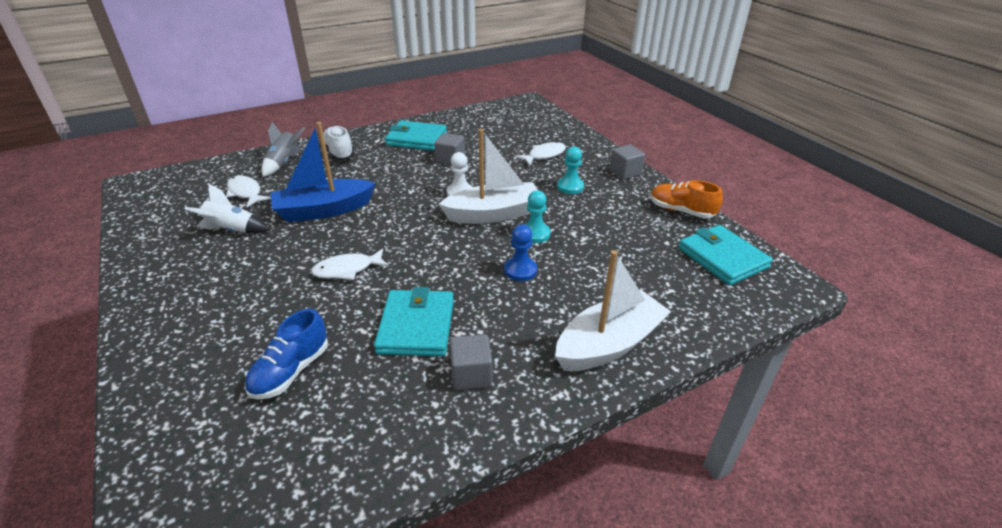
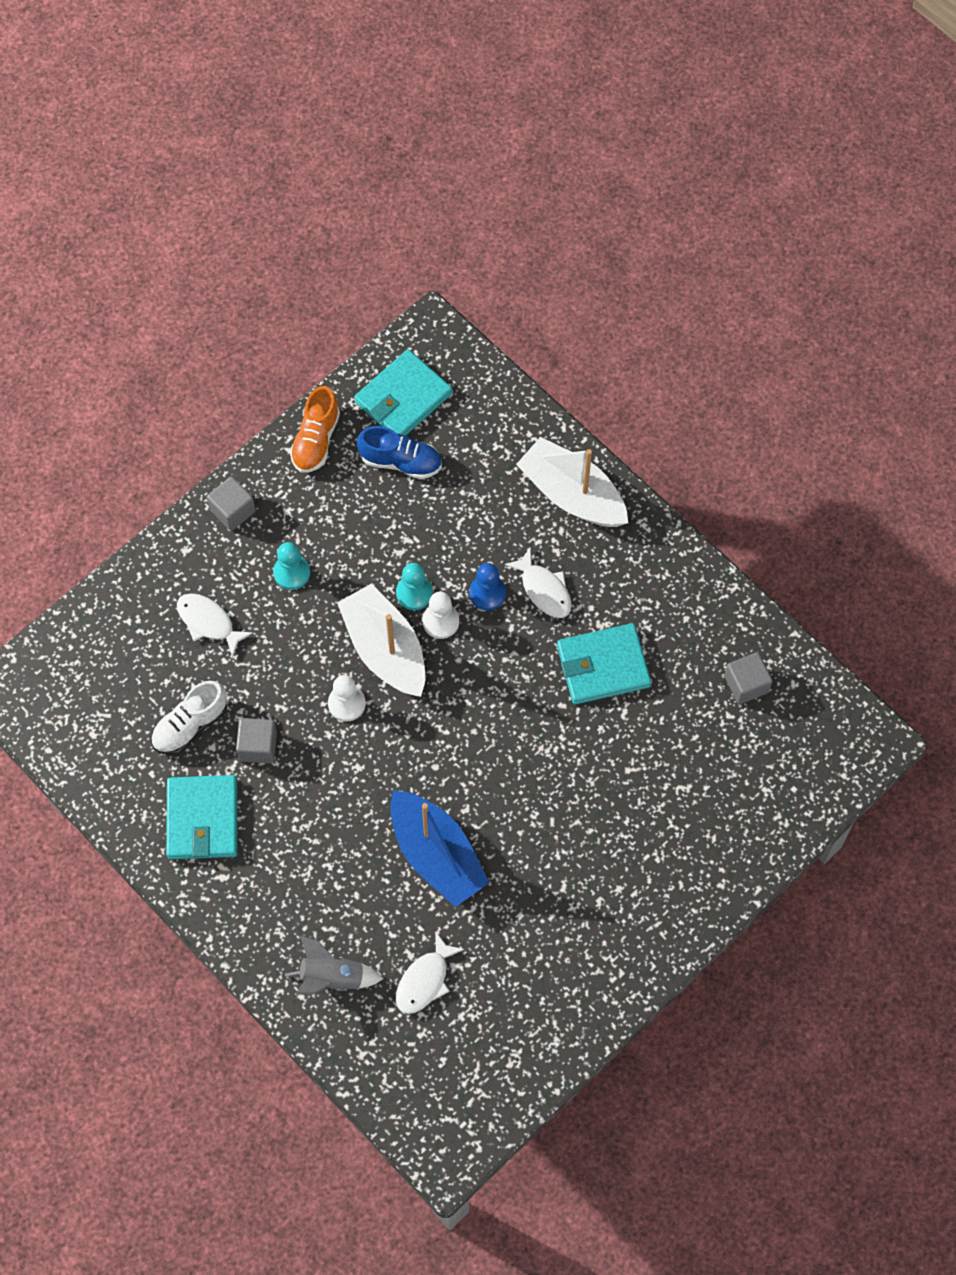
camera: 105 degrees left, 30 degrees up
(232, 230) = (510, 941): white rocket -> none
(291, 371) = (692, 750): blue shoe -> blue shoe (401, 461)
(339, 153) = (279, 914): white shoe -> white shoe (190, 725)
(347, 270) = (542, 769): white fish -> white fish (544, 590)
(471, 374) = (646, 599): grey cube -> grey cube (746, 684)
(505, 242) = (440, 621): none -> white pawn

